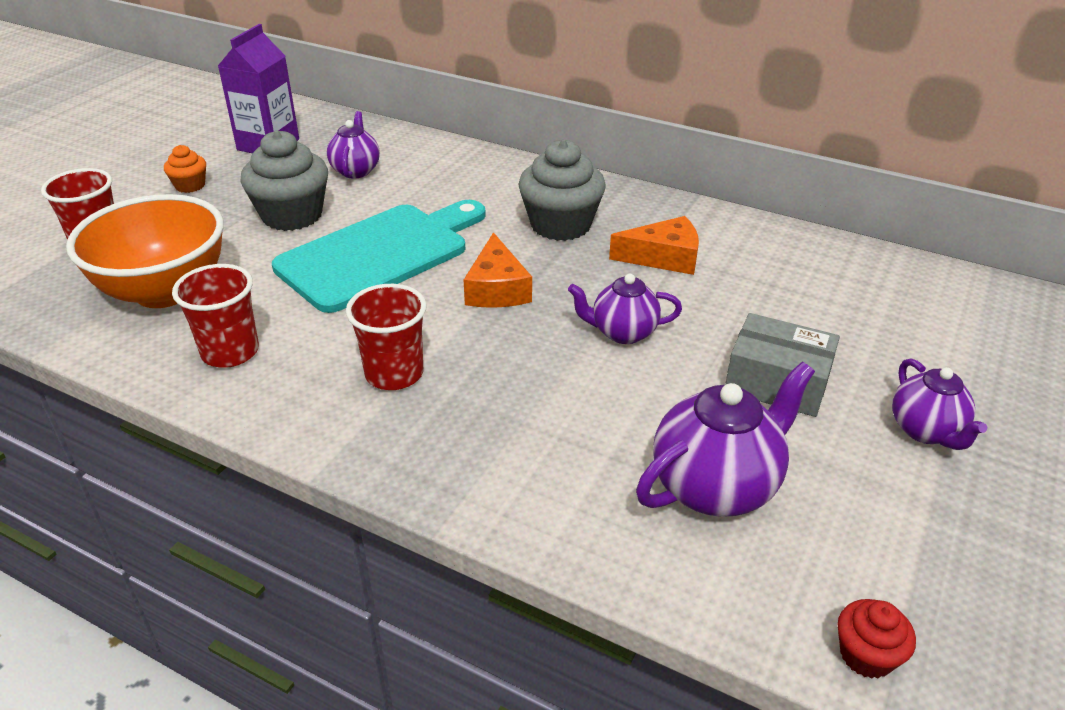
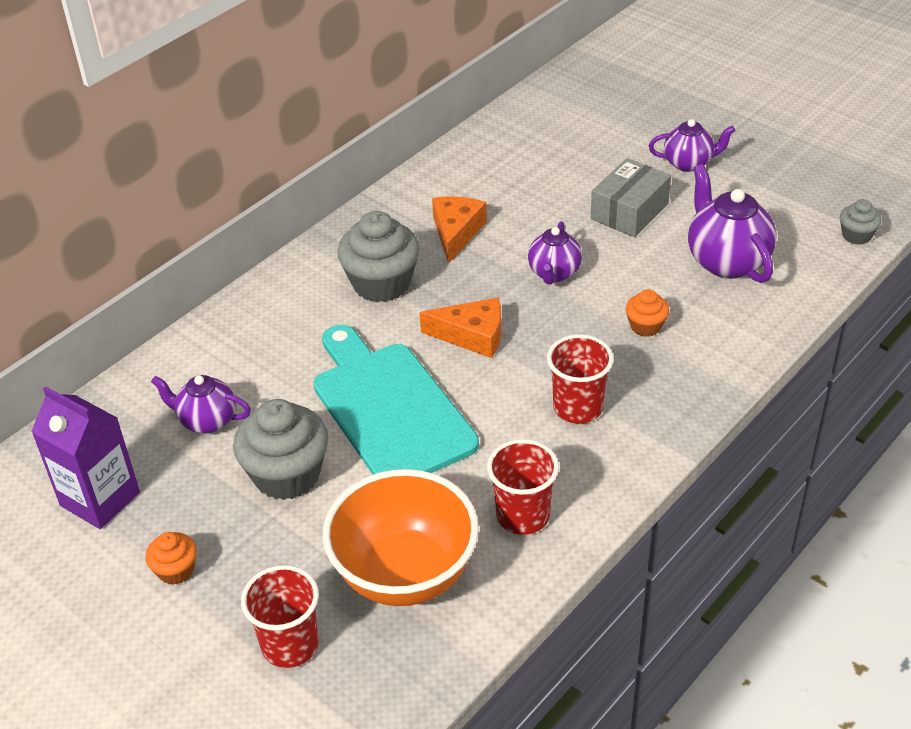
camera: 75 degrees left, 5 degrees up
(549, 416) = (645, 326): none -> orange cupcake
(866, 655) = (856, 235): red cupcake -> grey cupcake

